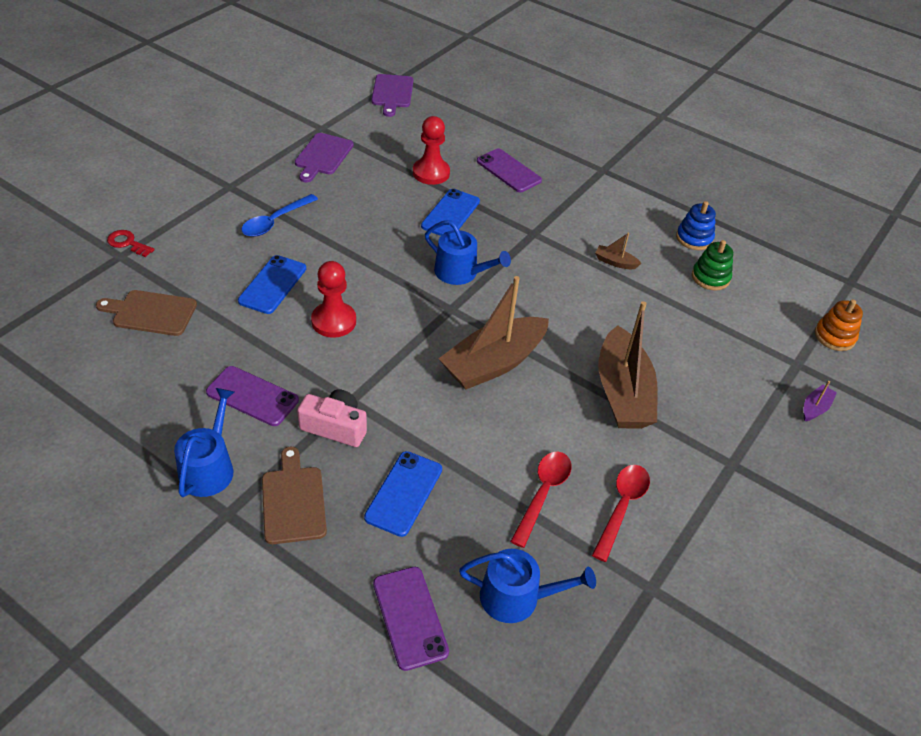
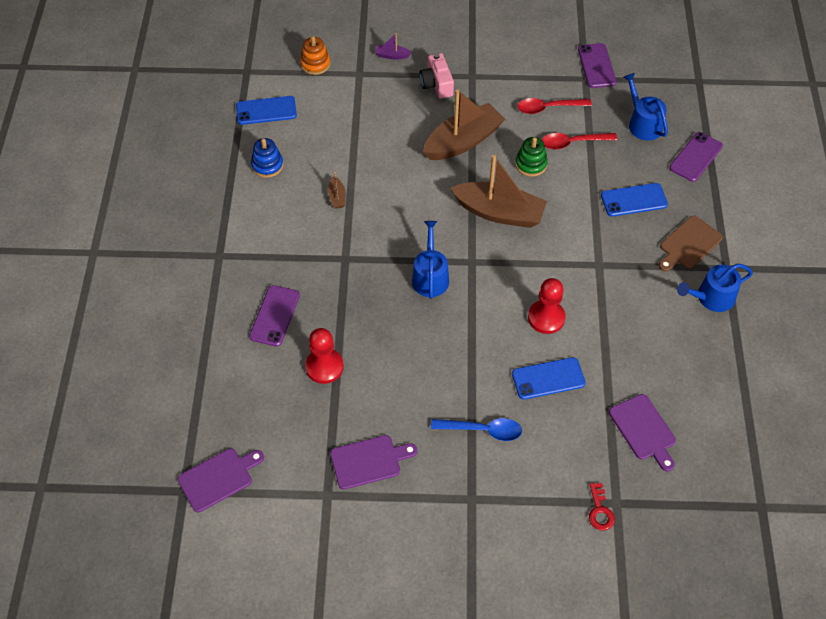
camera: 120 degrees left, 10 degrees up
(151, 313) = (644, 430): brown cutting board -> purple cutting board
(252, 396) = (646, 315): purple phone -> purple phone (596, 66)
(335, 427) = (625, 259): pink camera -> pink camera (436, 84)
(450, 214) = (367, 321): blue phone -> blue phone (266, 111)
(710, 277) = (307, 141): green stacking toy -> green stacking toy (531, 164)

